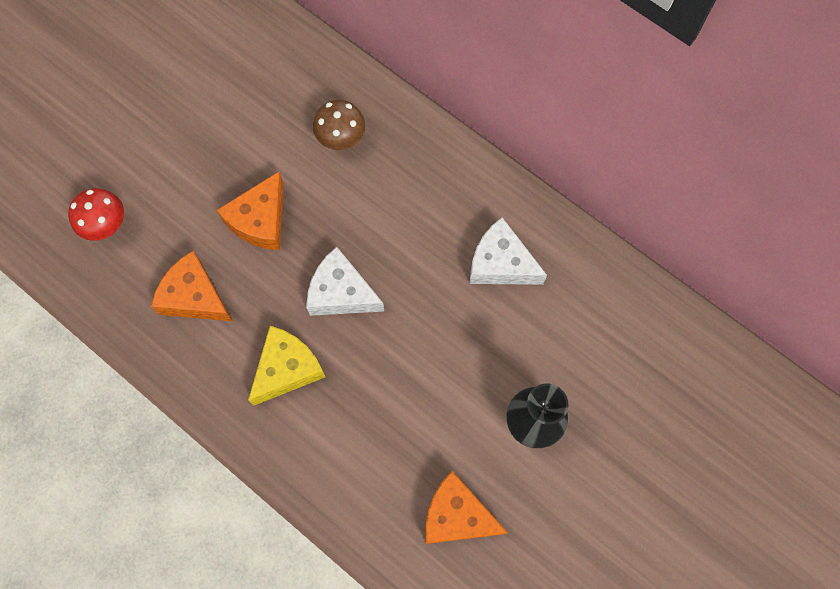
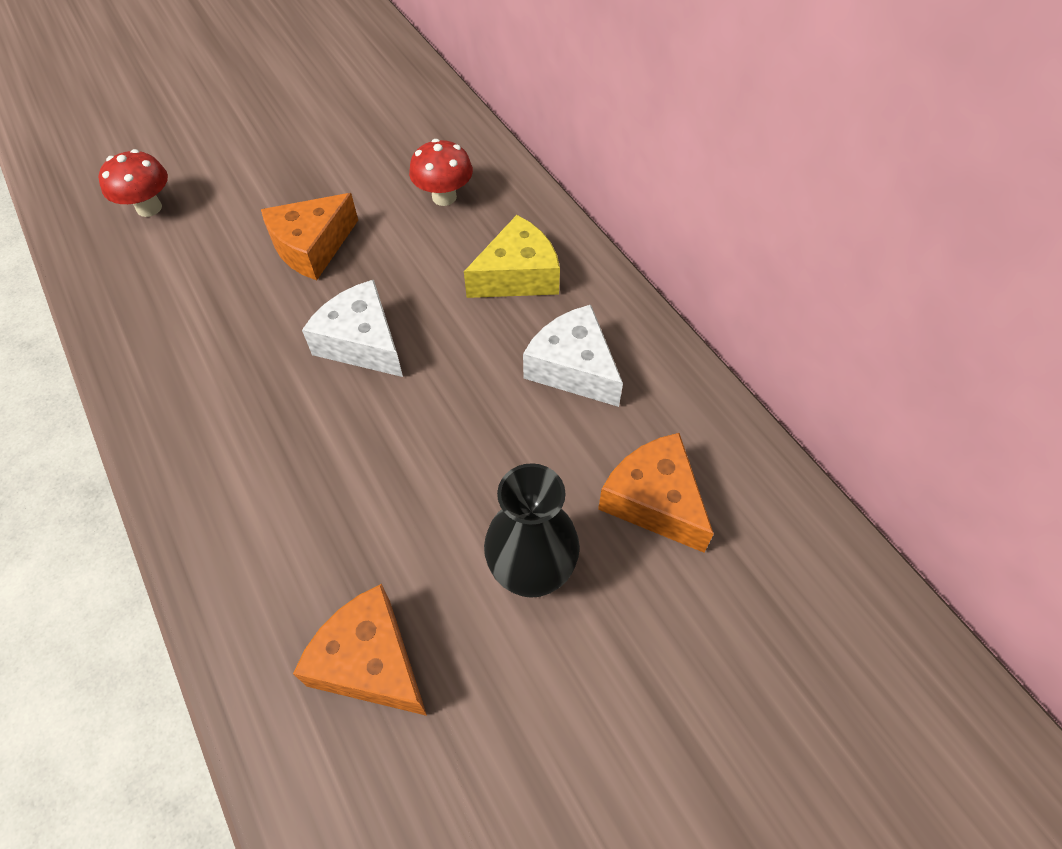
camera: 20 degrees right, 15 degrees down
(194, 296) = (195, 298): orange cheese -> orange cheese (654, 500)
(287, 368) = (251, 403): yellow cheese -> yellow cheese (518, 275)
(341, 138) = (444, 197): brown mushroom -> red mushroom

